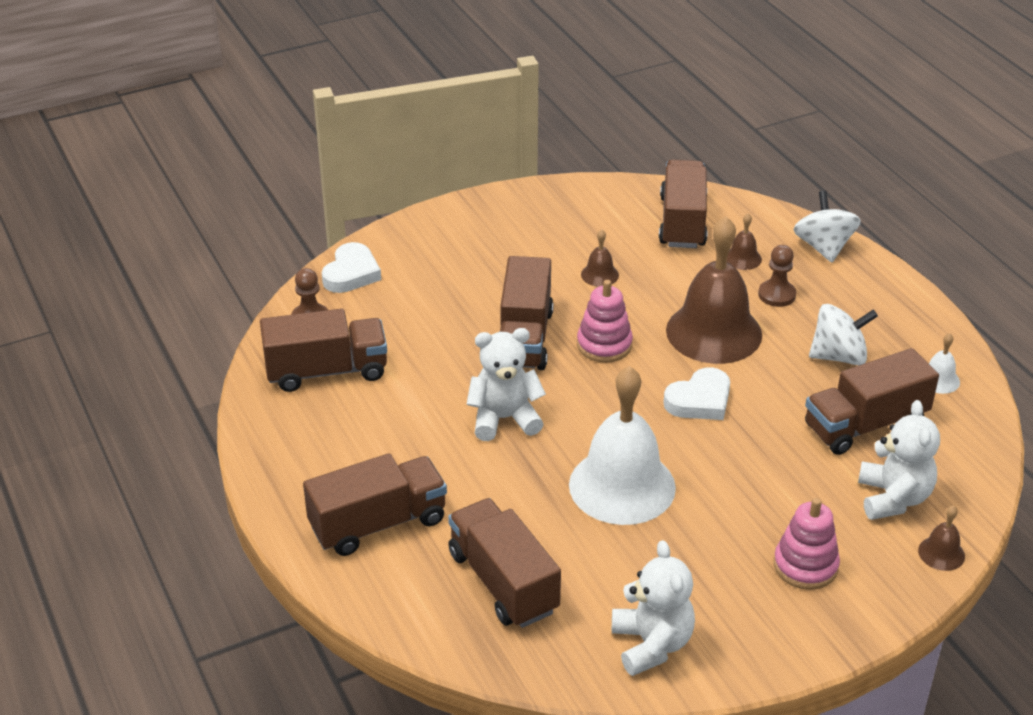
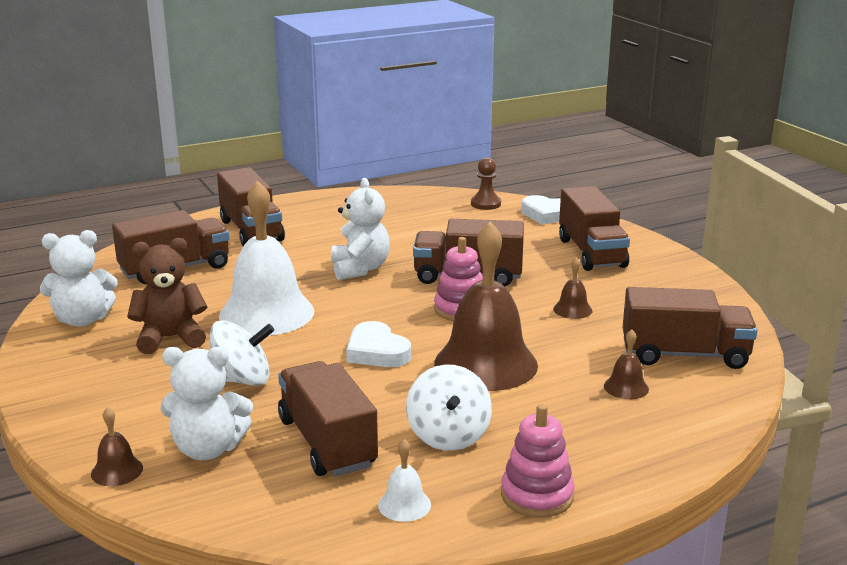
camera: 90 degrees right, 15 degrees down
(326, 371) = (422, 211): brown truck -> brown truck (591, 253)
(689, 557) = (170, 338): none -> brown teddy bear
(777, 295) = (559, 404): brown pawn -> none
(805, 566) = (135, 391): pink stacking toy -> pink stacking toy (537, 496)
(823, 247) = (668, 443): white spinning top -> white spinning top (242, 380)

